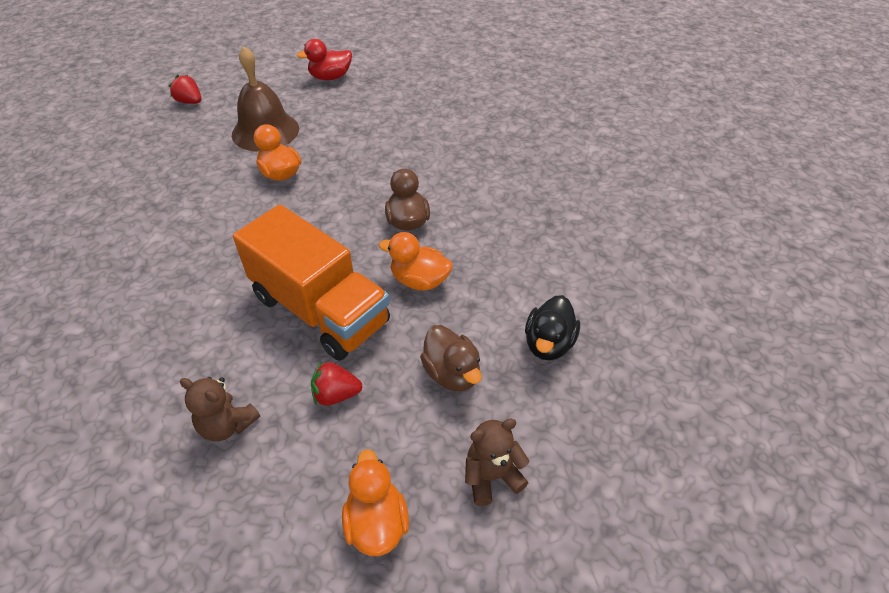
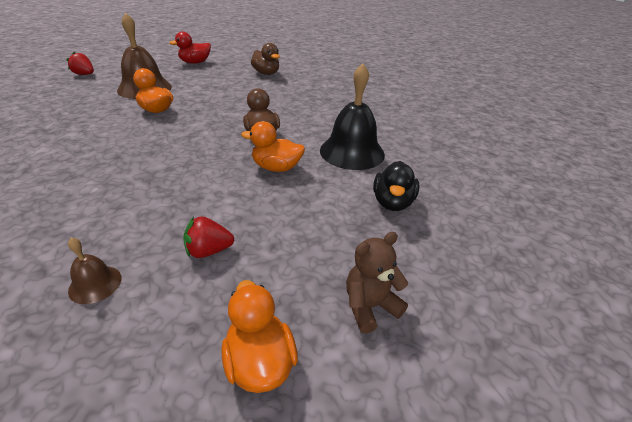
camera: 10 degrees left, 10 degrees down
(227, 425) = (95, 284): brown teddy bear -> brown bell
(320, 310) = (191, 190): orange truck -> none
(452, 373) = (315, 228): brown duck -> brown duck (266, 73)
(516, 259) = (352, 152): none -> black bell

